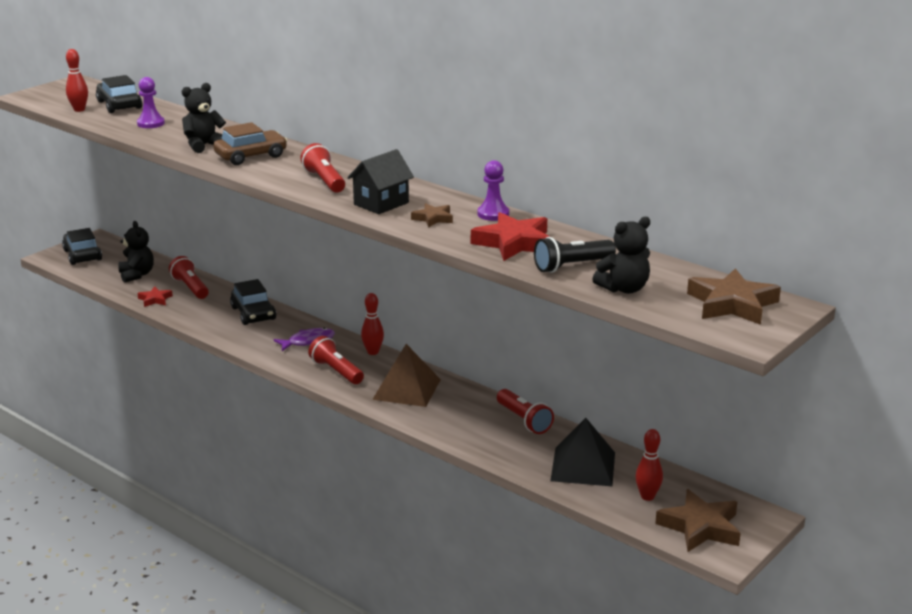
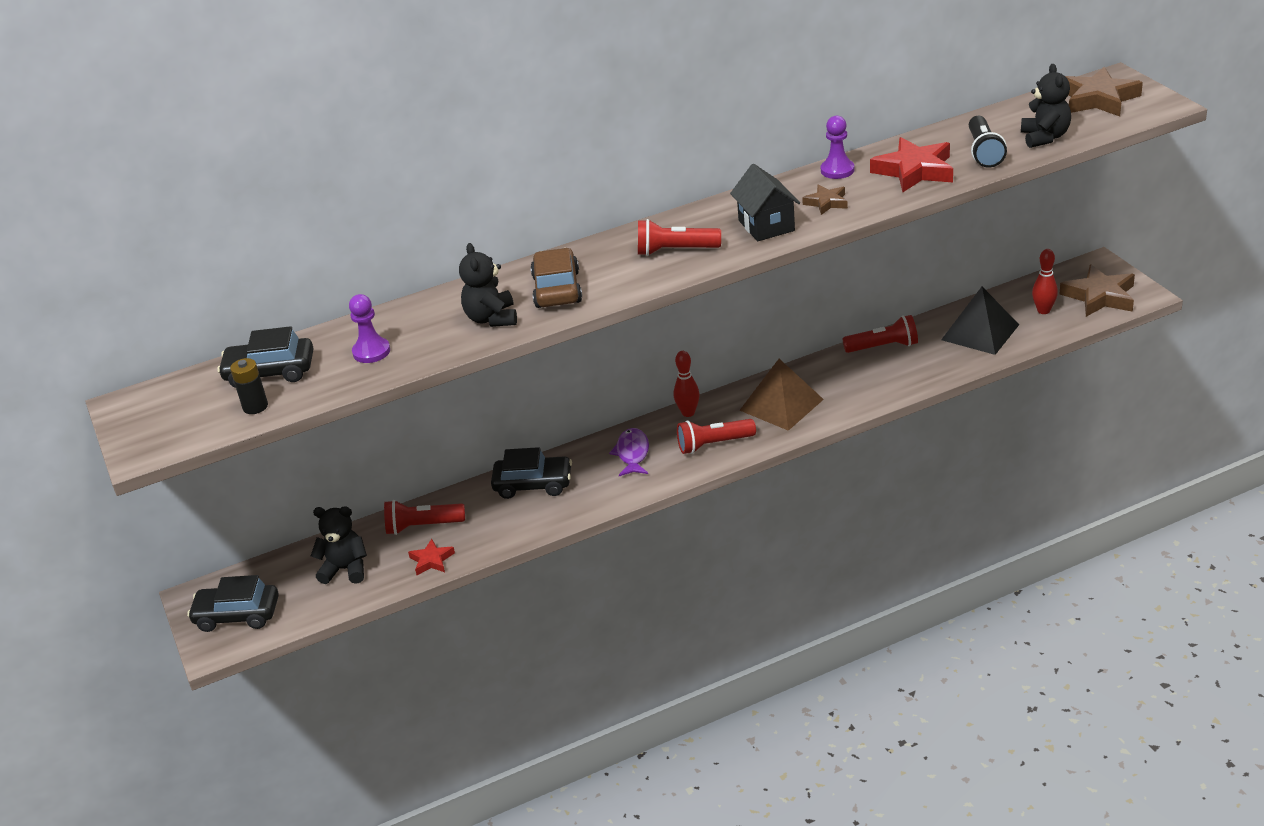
camera: 60 degrees left, 10 degrees up
(79, 110) = (255, 407): red bowling pin -> black battery

